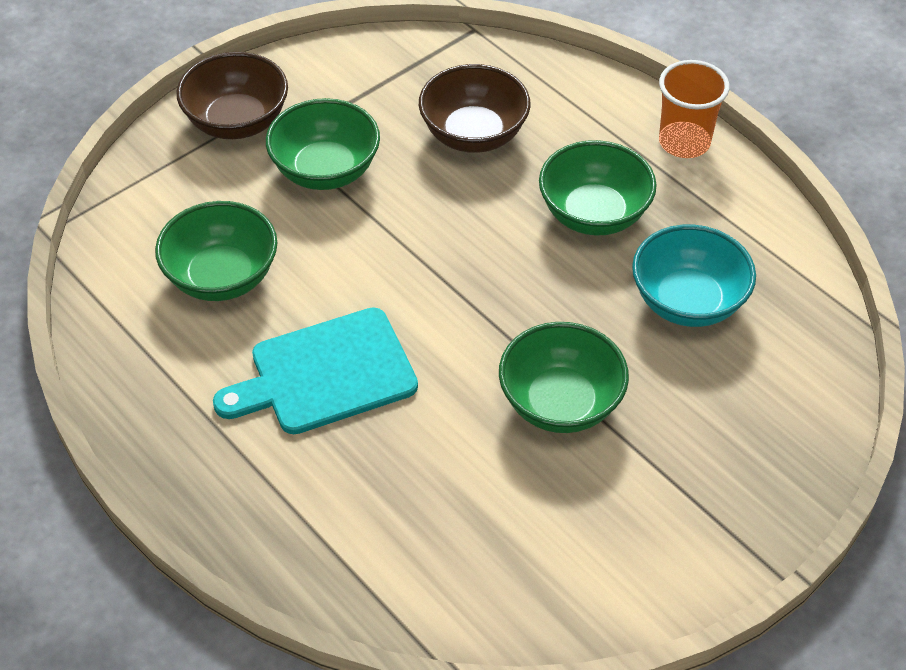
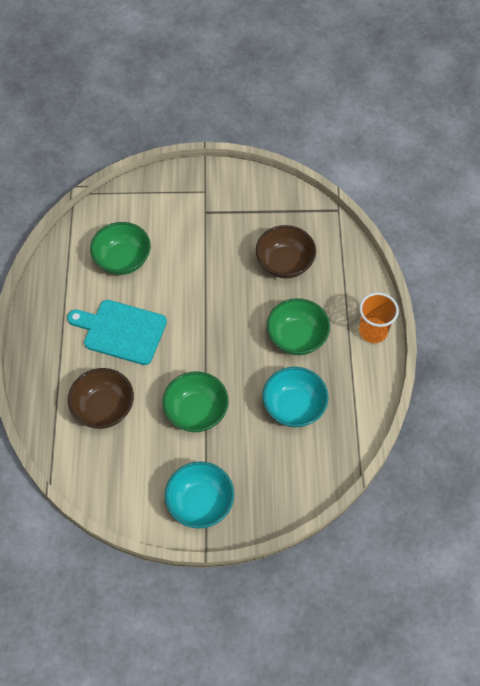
camera: 40 degrees right, 10 degrees up
(237, 122) = (194, 190): brown bowl -> brown bowl (104, 408)
(325, 170) = (207, 238): green bowl -> none
(702, 520) = (200, 503): none -> turquoise bowl

